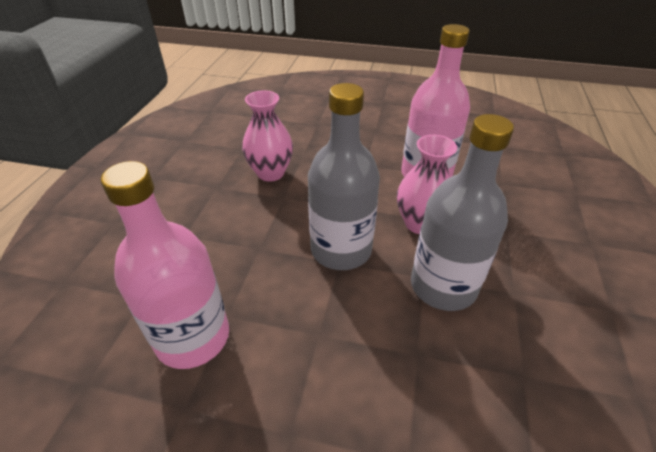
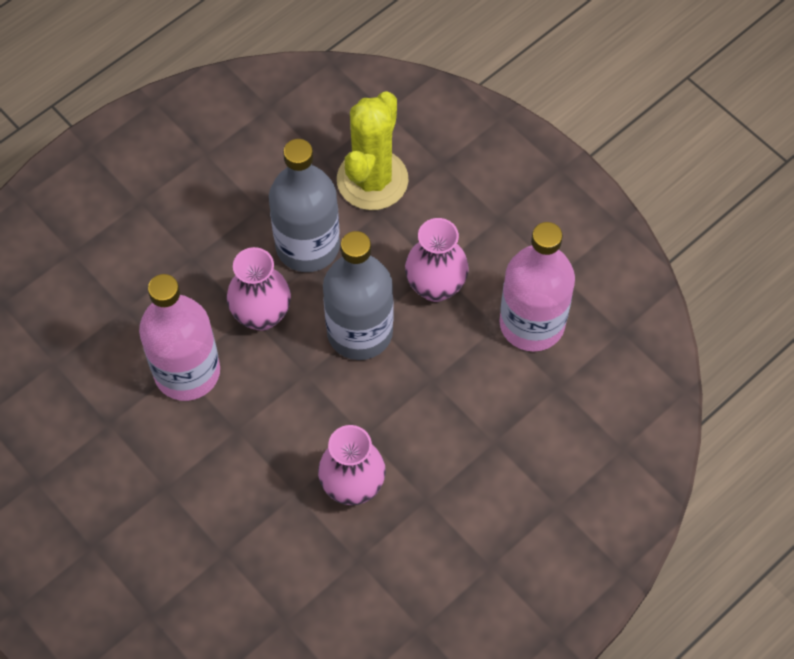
camera: 145 degrees left, 20 degrees up
(307, 317) = (435, 286): none -> pink vase
(457, 385) = (372, 180): none -> yellow cactus

